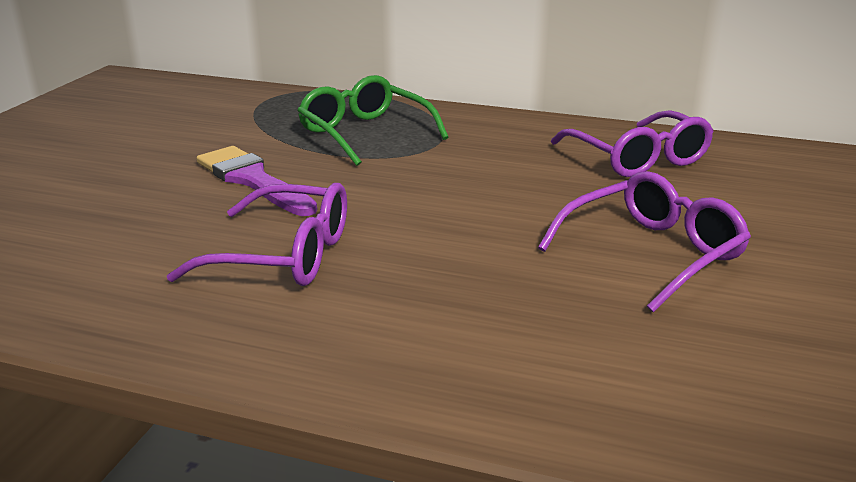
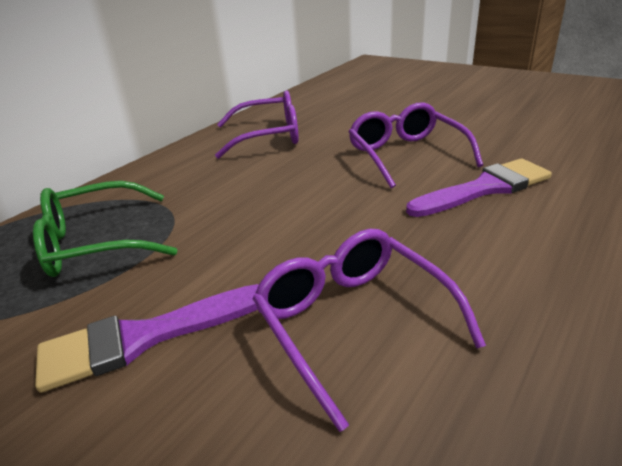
camera: 70 degrees left, 5 degrees up
(283, 255) = (353, 322): purple glasses -> purple glasses turned 60 degrees counterclockwise
(583, 317) = (485, 188): none -> purple brush

